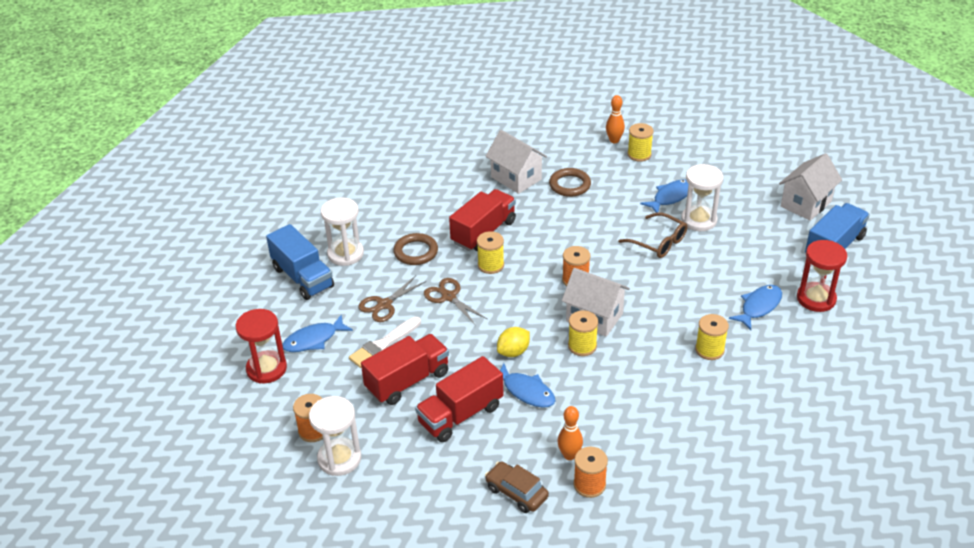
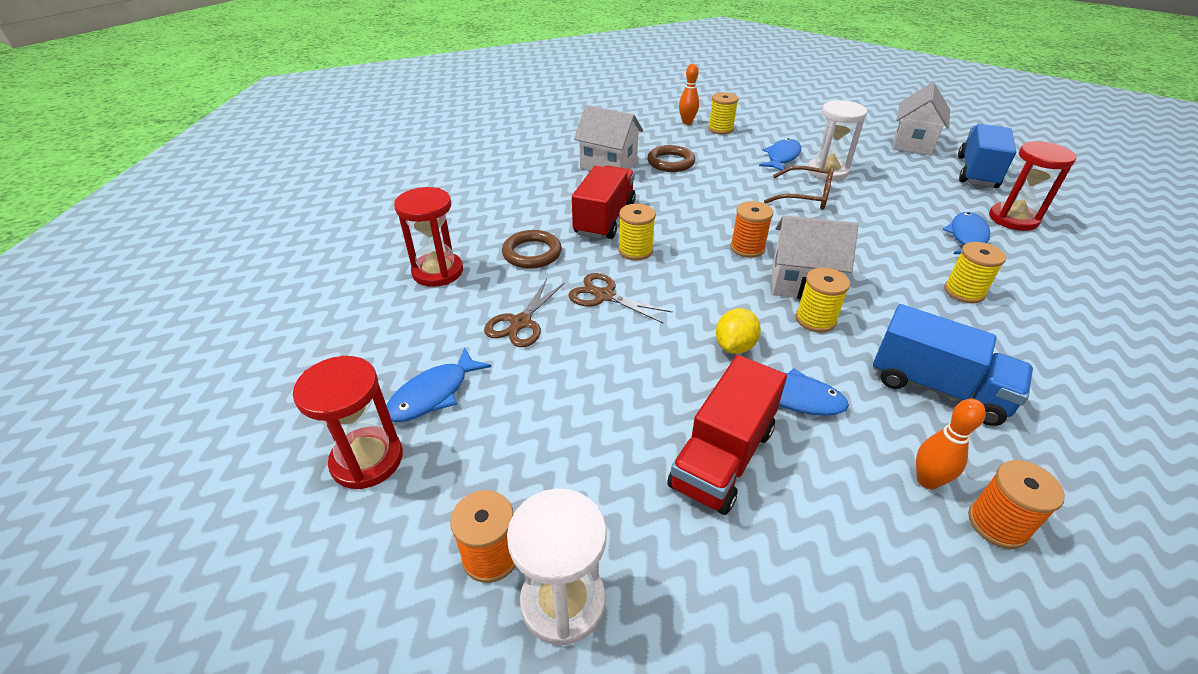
camera: 20 degrees left, 0 degrees up
(303, 277) = (386, 311): blue truck -> blue truck (937, 388)
(345, 254) = (438, 272): white hourglass -> red hourglass
(384, 344) = (546, 376): white brush -> none
(407, 381) = (611, 424): red truck -> none
(516, 492) = (904, 576): brown car -> none

